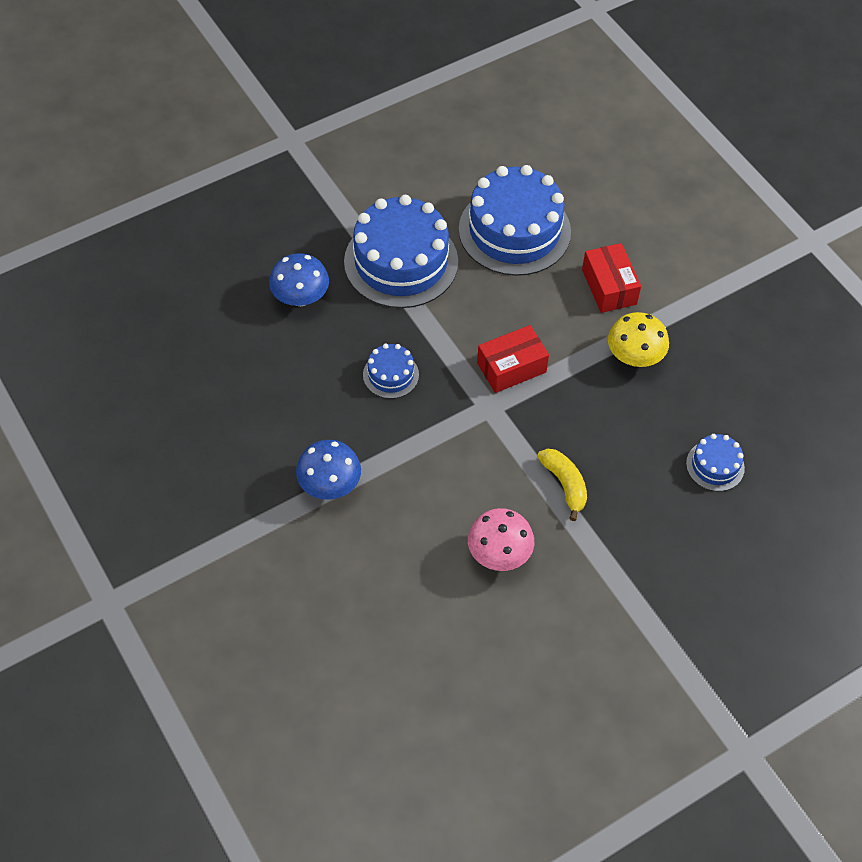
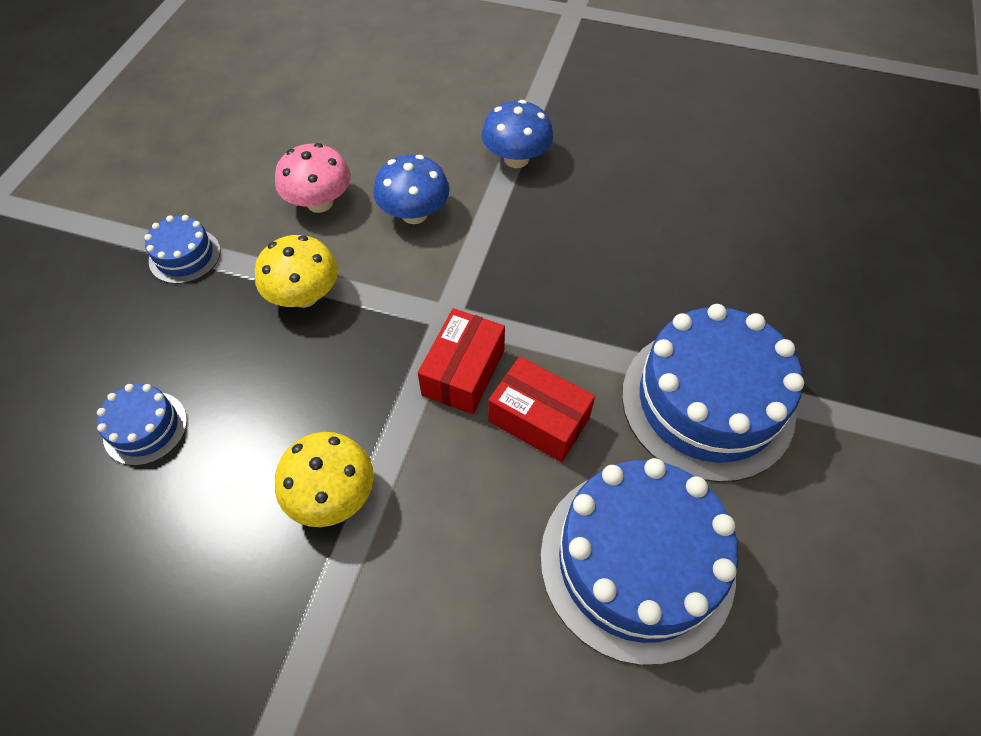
camera: 140 degrees right, 0 degrees up
(300, 297) = (744, 284): blue mushroom -> blue mushroom (414, 214)
(391, 375) = (572, 276): blue cake -> blue cake (185, 256)
(564, 485) = (305, 295): yellow banana -> yellow mushroom
(609, 287) = (441, 575): red box -> red box (539, 419)

